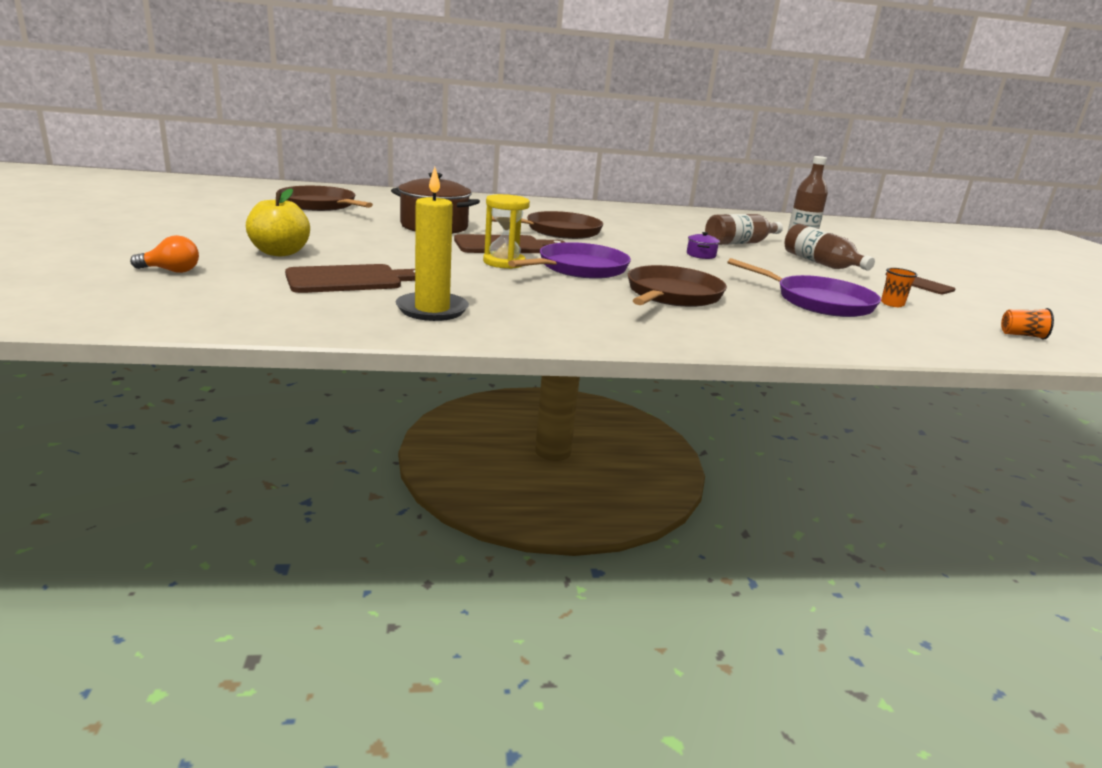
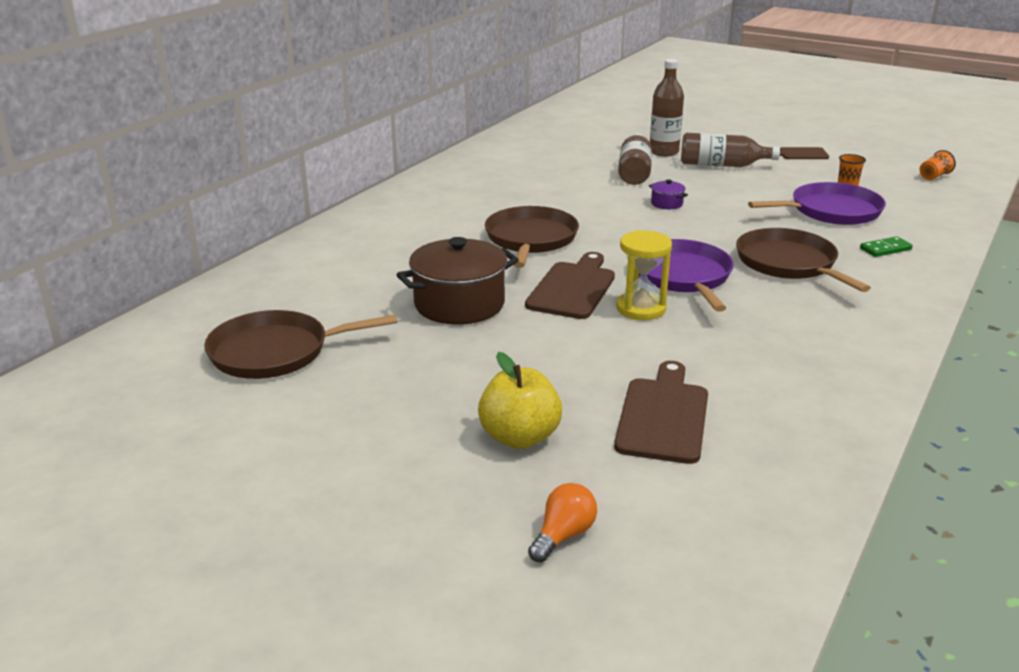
camera: 50 degrees left, 5 degrees up
(432, 310) = (790, 395): yellow candle -> none
(782, 325) = (885, 249): none -> green domino

